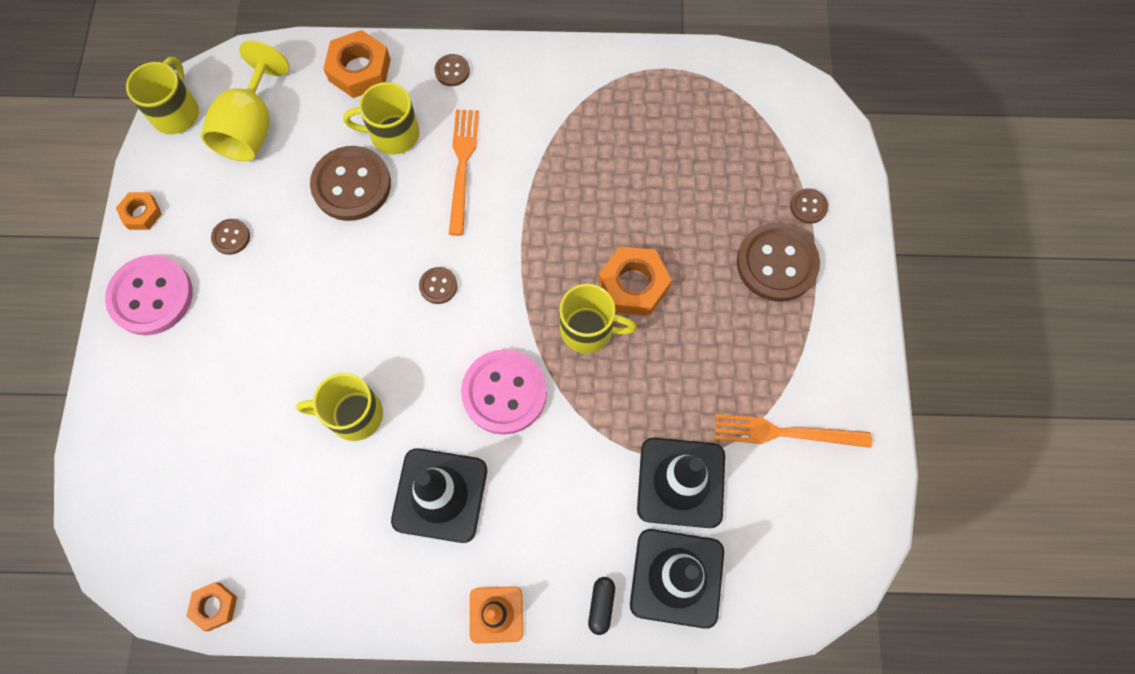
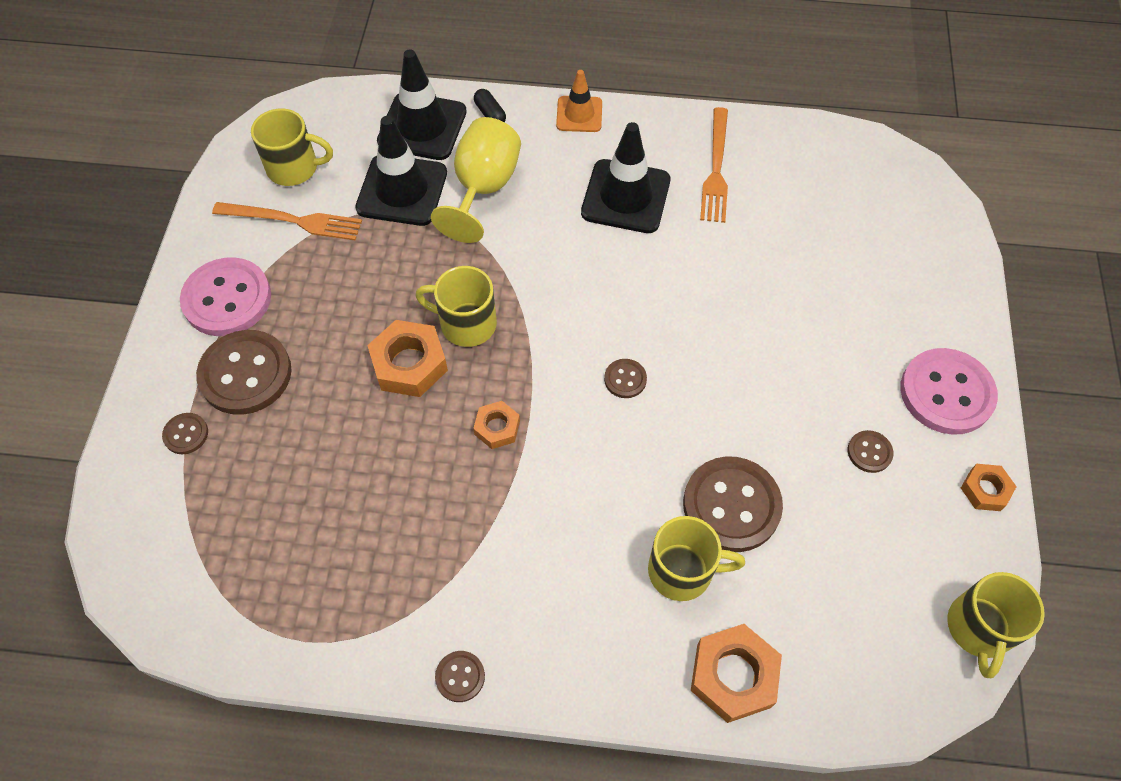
camera: 175 degrees left, 10 degrees down
(214, 606) = (820, 135): orange nut -> orange nut (497, 428)
(251, 127) = (871, 597): yellow goblet -> yellow goblet (483, 188)
(353, 415) = (711, 265): yellow mug -> yellow mug (294, 168)
(452, 71) = (602, 662): brown button -> brown button (460, 676)
(462, 166) = (593, 519): orange fork -> orange fork (716, 169)
(504, 392) = (560, 273): pink button -> pink button (227, 299)
(601, 605) = (490, 114): black capsule -> black capsule turned 45 degrees counterclockwise

